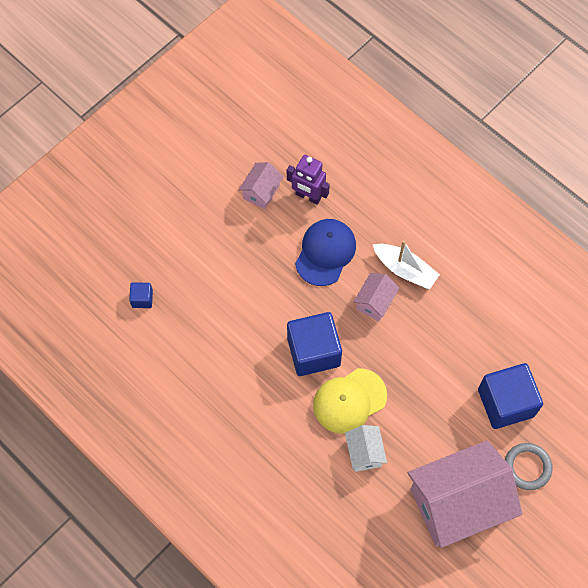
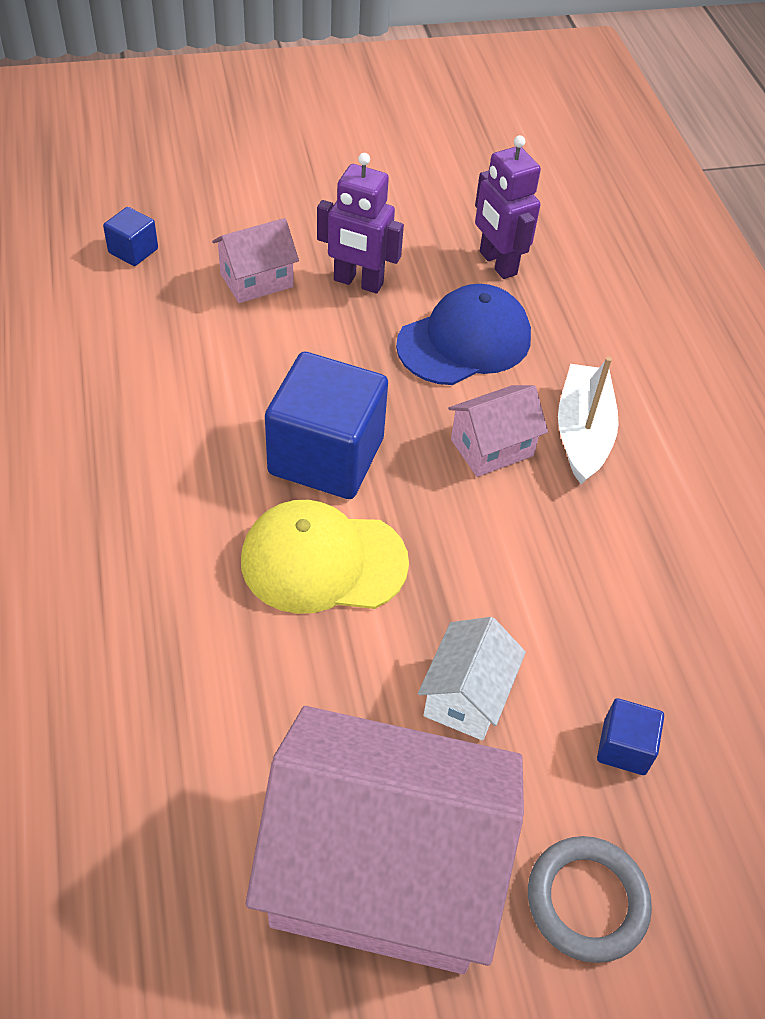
camera: 30 degrees right, 15 degrees down
(256, 249) = (358, 282): none -> purple robot
(261, 192) = (429, 224): pink house -> pink house (256, 280)
(364, 453) = (276, 659): white house -> white house (466, 696)
(405, 270) = (582, 433): white boat -> white boat turned 150 degrees counterclockwise
(505, 403) = (624, 747): blue cube -> blue cube, size x0.46

